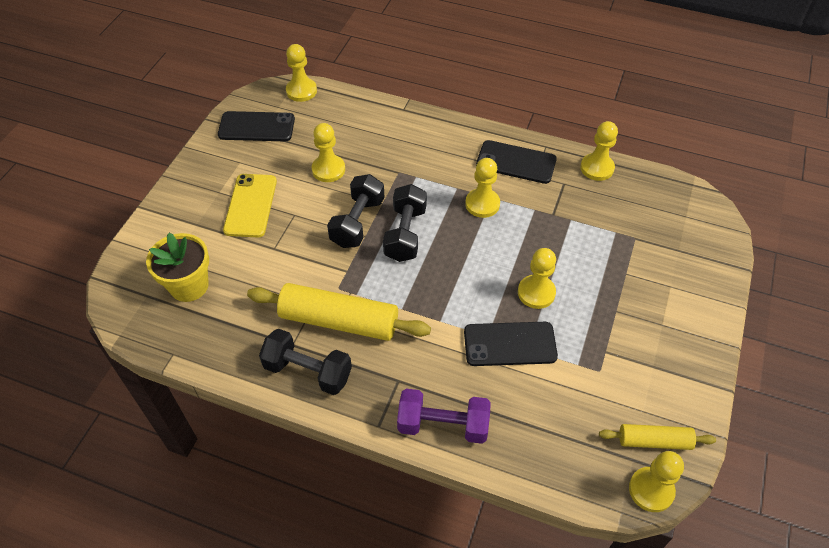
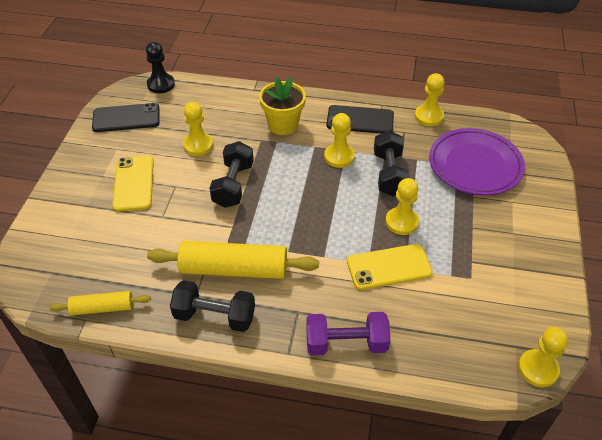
camera: 10 degrees left, 5 degrees down
(189, 286) = (89, 258): yellow flower pot -> yellow flower pot (283, 125)
(301, 91) = (161, 84): yellow pawn -> black pawn
(405, 234) = (277, 189): black dumbbell -> black dumbbell (389, 174)
(510, 344) = (389, 267): black phone -> yellow phone
(637, 236) = (475, 165): none -> purple plate
(654, 441) = (530, 328): yellow rolling pin -> yellow rolling pin (102, 308)

